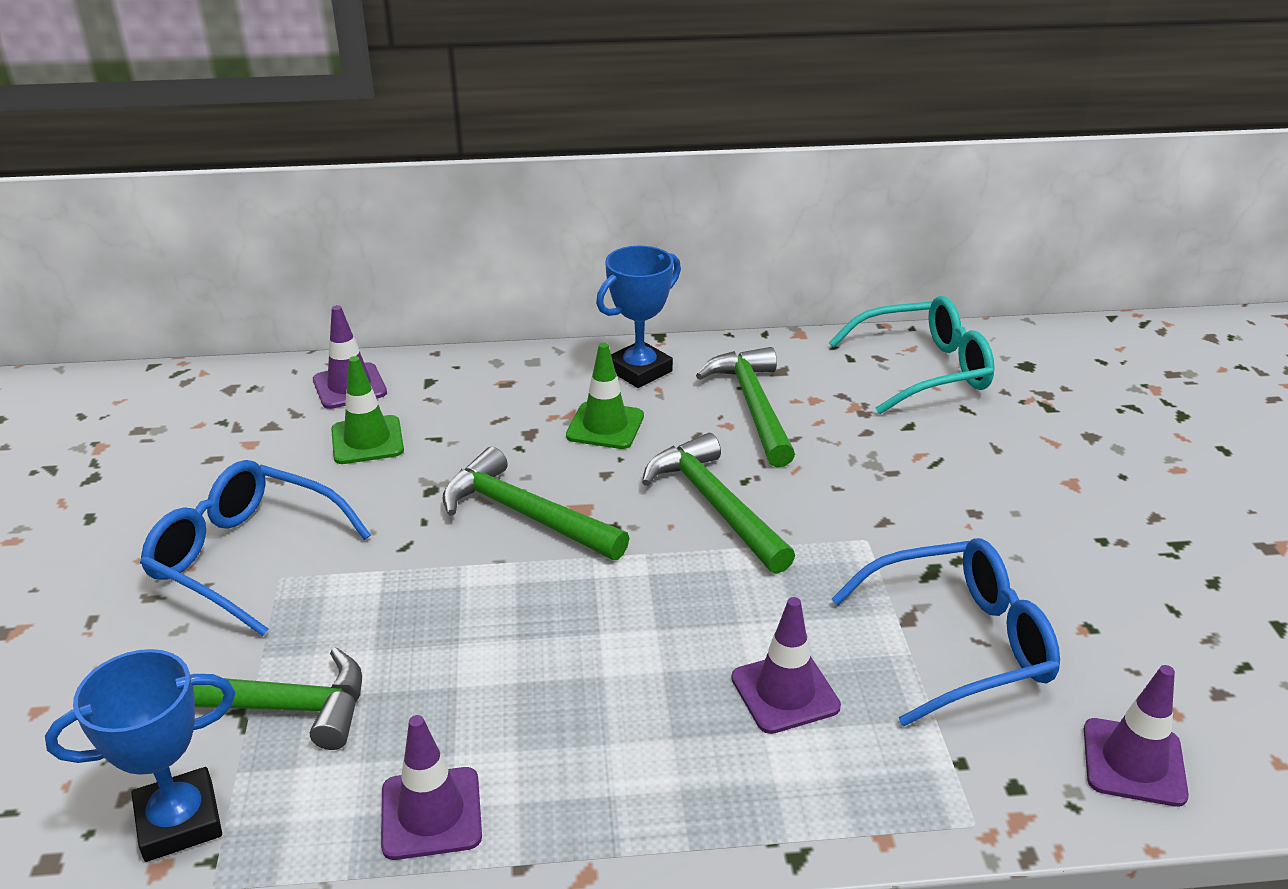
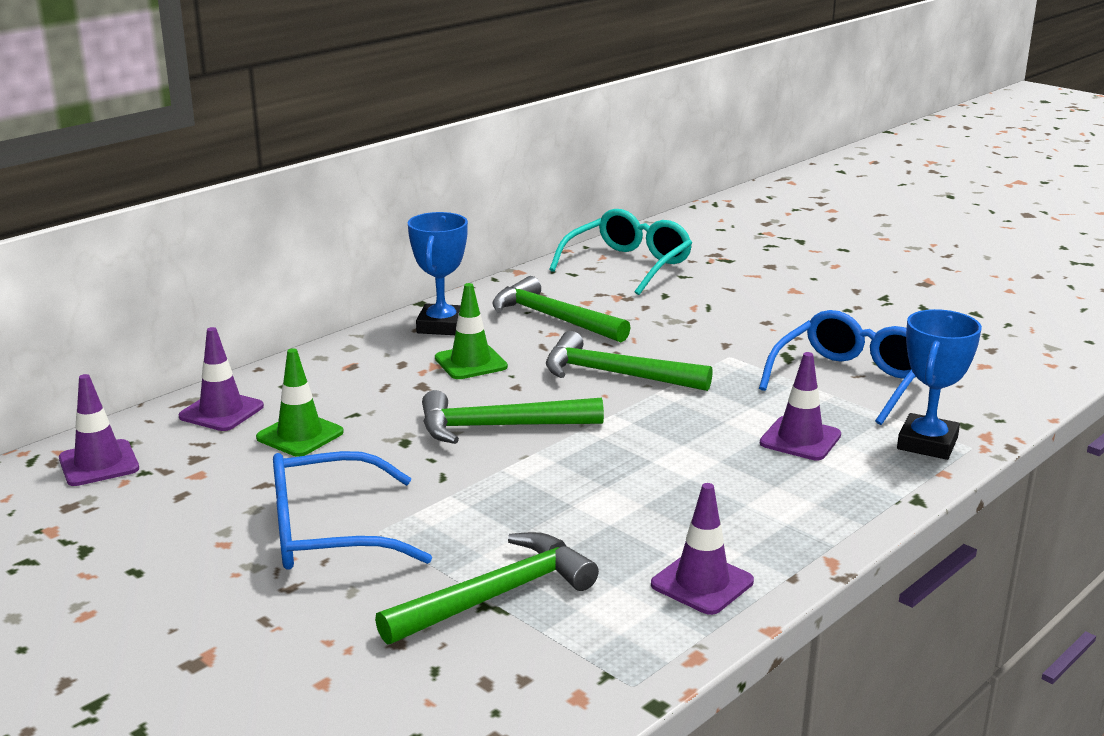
camera: 40 degrees left, 10 degrees down
(179, 821) = (549, 671): blue trophy -> blue trophy (927, 443)
(1133, 762) = (998, 391): purple traffic cone -> purple traffic cone (99, 464)

